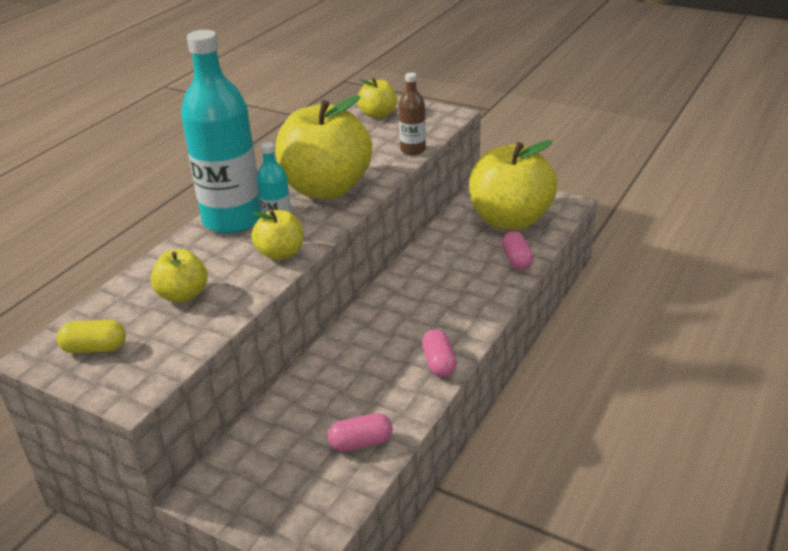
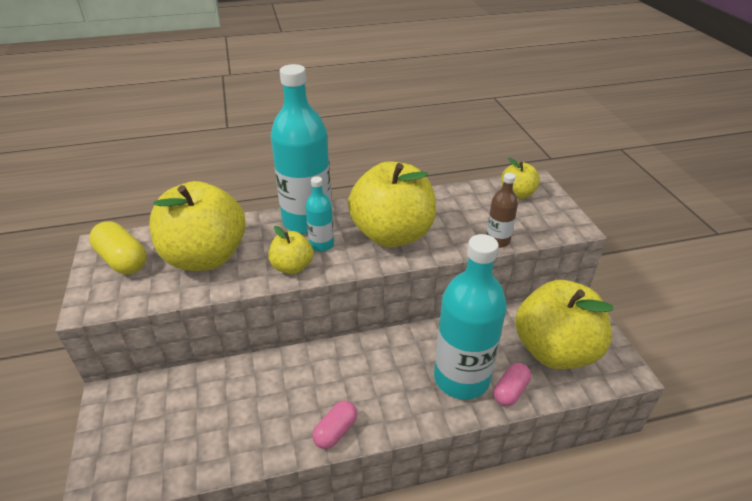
camera: 45 degrees right, 5 degrees up
(95, 348) = (123, 260): yellow capsule -> yellow capsule, size x1.50
(183, 295) = (205, 257): yellow apple -> yellow apple, size x2.07
(361, 443) = (212, 447): pink capsule -> none
(475, 274) = (461, 378): none -> turquoise bottle

